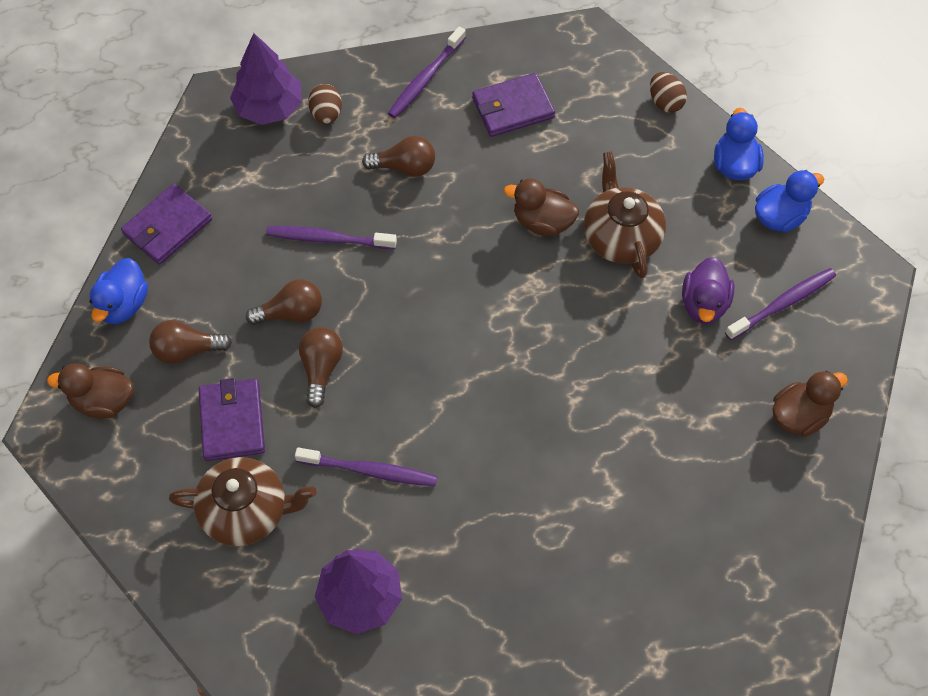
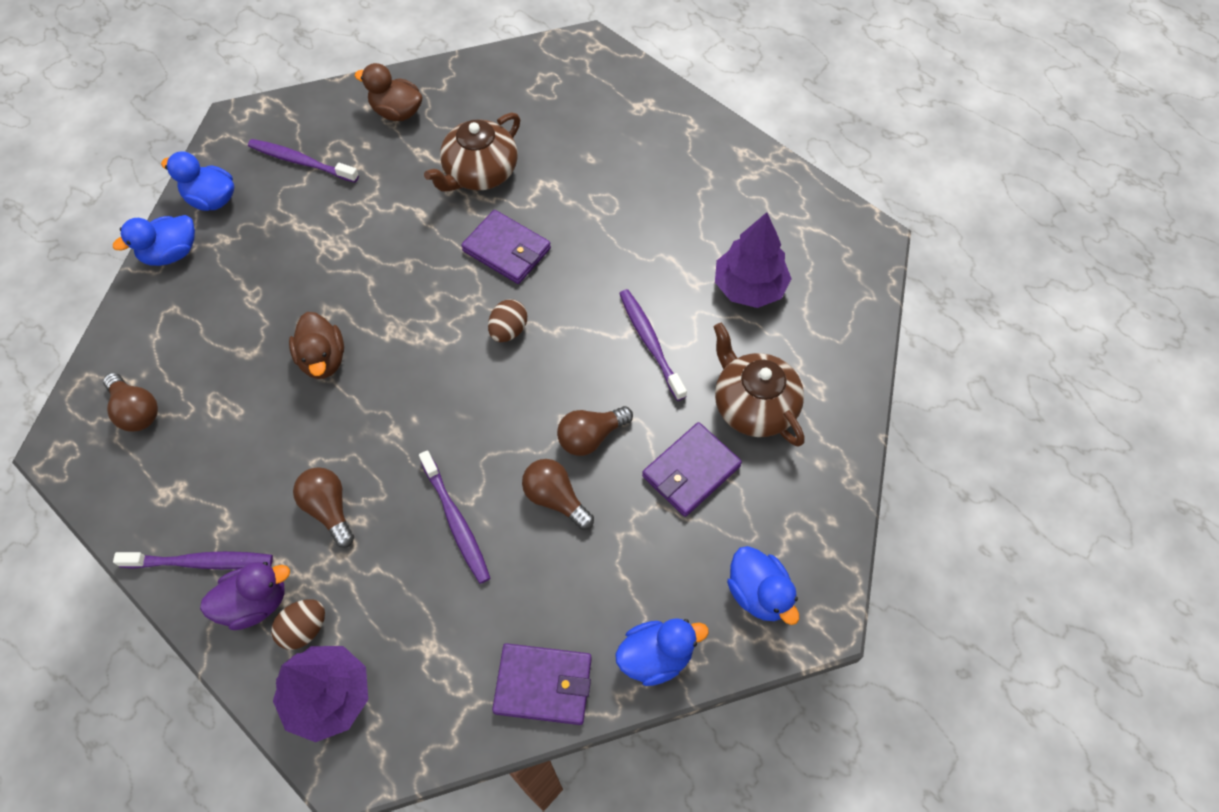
camera: 125 degrees left, 0 degrees up
(103, 401) = (758, 593): brown duck -> blue duck
(187, 350) = (656, 559): brown light bulb -> brown light bulb (136, 411)
(512, 108) = (198, 458): purple wallet -> purple wallet (507, 250)
(621, 237) = (302, 294): brown teapot -> brown teapot (480, 173)
(665, 102) = (122, 338): brown egg -> brown egg (508, 330)
(704, 304) = (335, 208): purple duck -> purple duck (255, 602)

